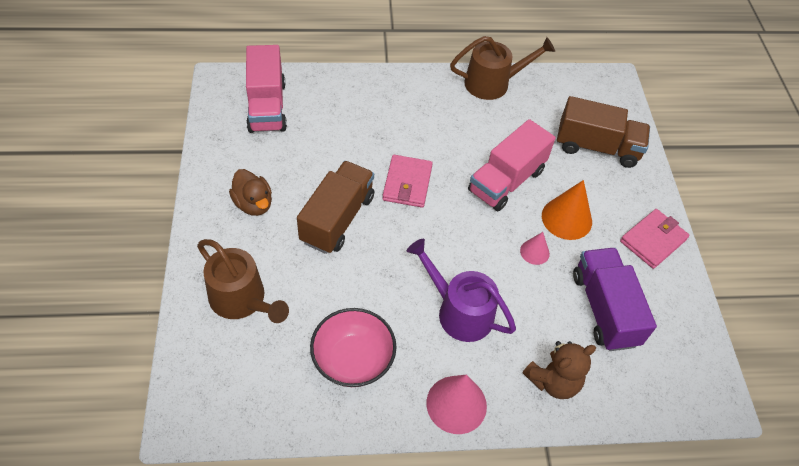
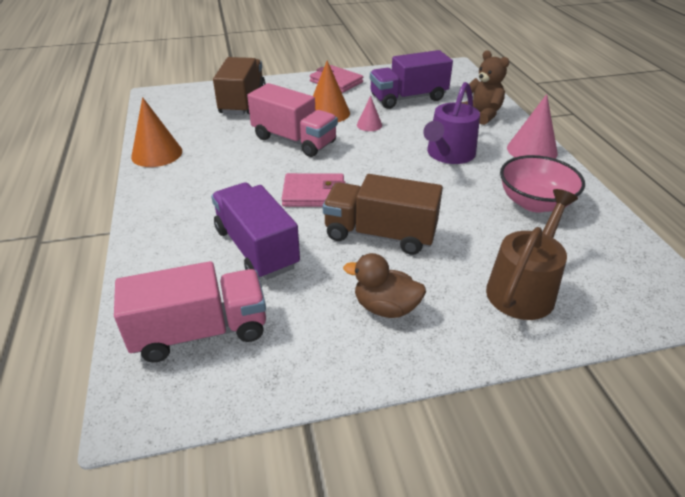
camera: 95 degrees left, 15 degrees down
(253, 204) = (385, 307): brown duck -> brown duck turned 120 degrees counterclockwise
(341, 139) = (256, 248): none -> purple truck
(493, 83) = (157, 153): brown watering can -> orange cone

